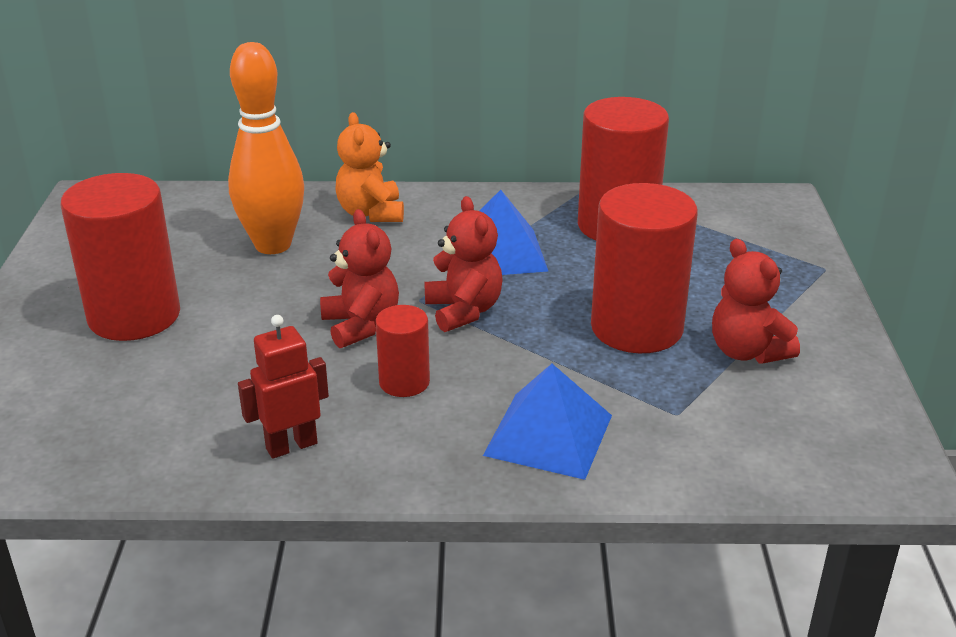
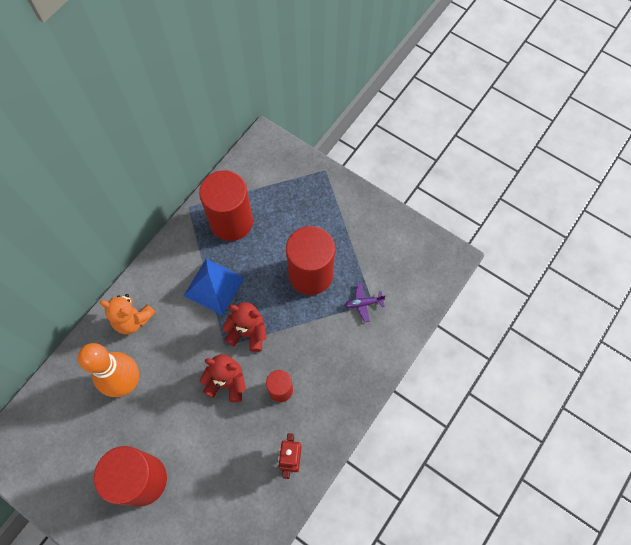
camera: 55 degrees left, 35 degrees up
(549, 435) = (352, 357): blue pyramid -> none
(662, 405) = (363, 303): none -> purple plane
(747, 352) = (355, 247): red teddy bear -> none

